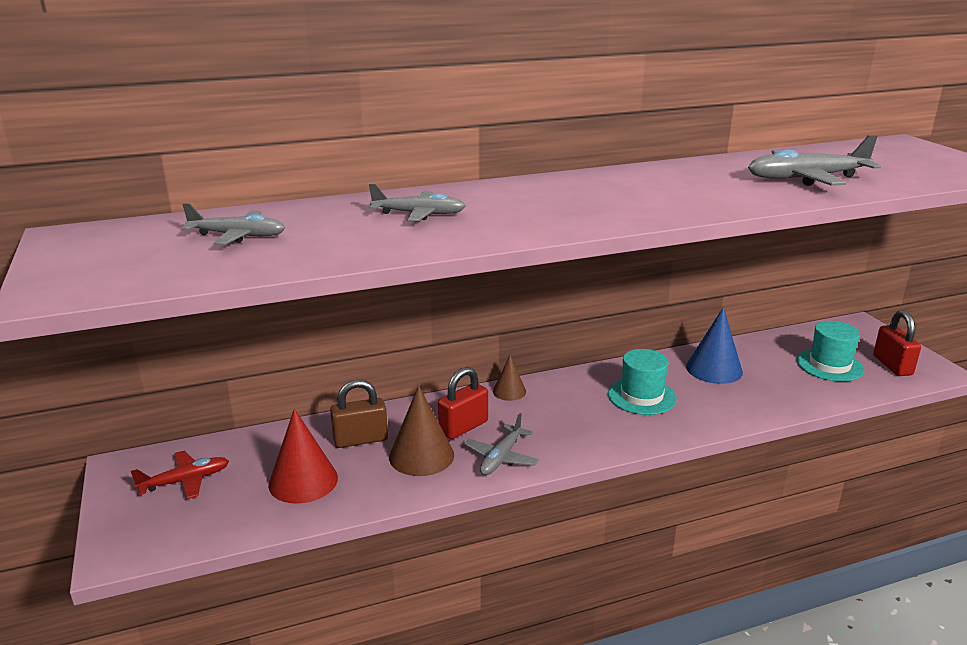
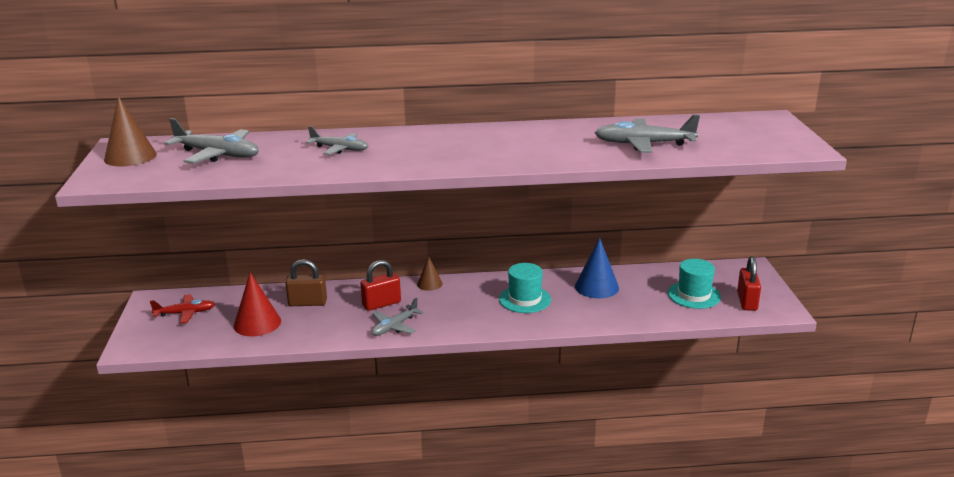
camera: 15 degrees right, 0 degrees up
(237, 236) = (217, 155): grey plane -> grey plane, size x1.54
(421, 455) = (342, 318): brown cone -> brown cone (130, 156)

